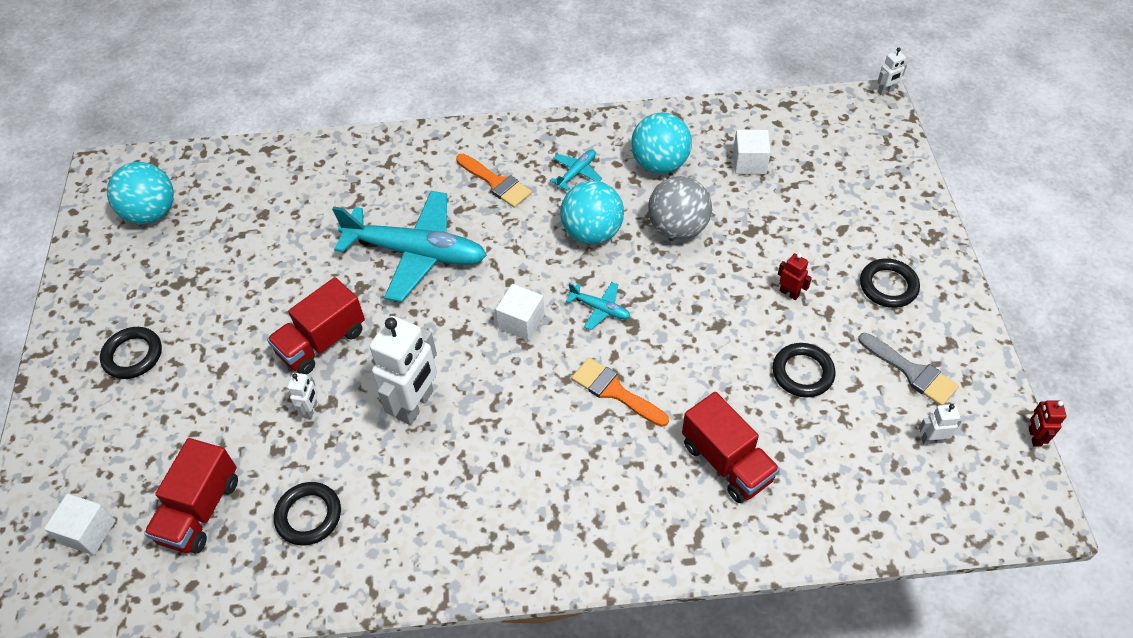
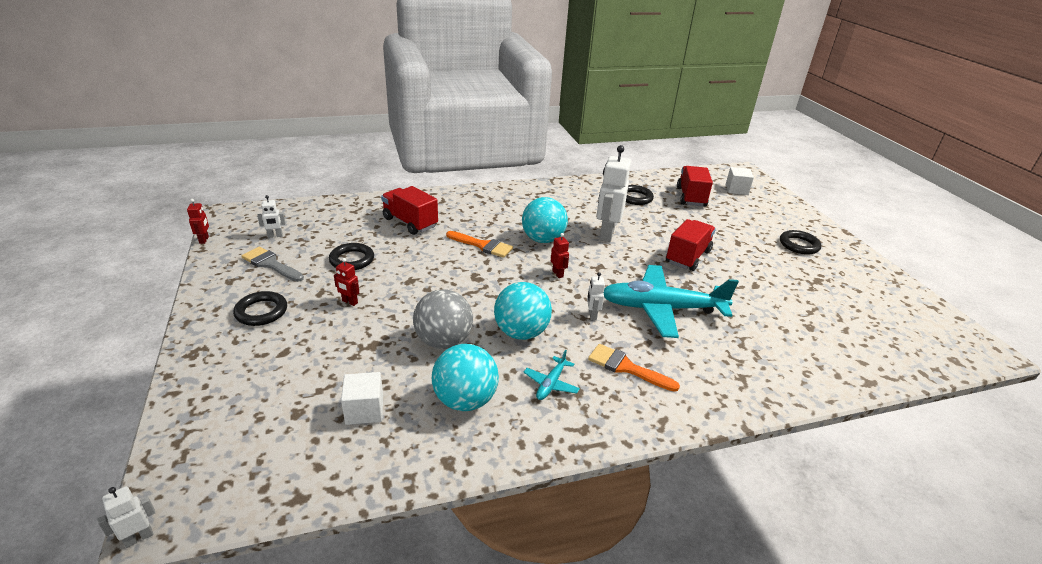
camera: 165 degrees right, 20 degrees down
(152, 213) = (898, 321): turquoise ball -> turquoise ball (543, 239)
(311, 410) = (667, 230): white robot -> white robot (592, 315)
(521, 322) = (558, 274): white cube -> red robot
(600, 308) = (502, 284): turquoise plane -> none

